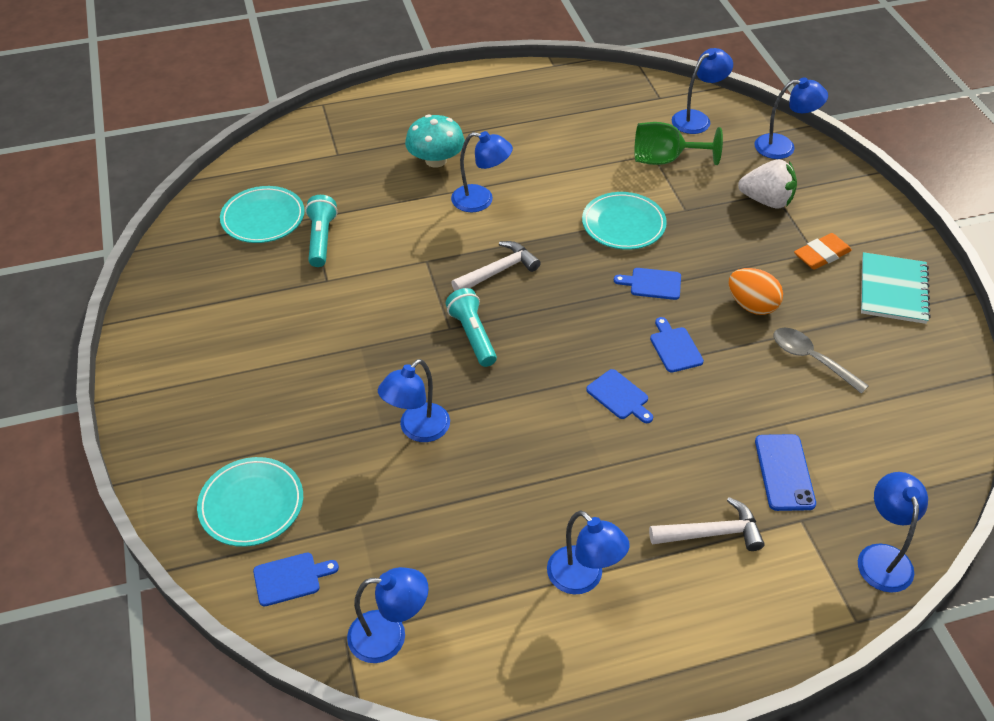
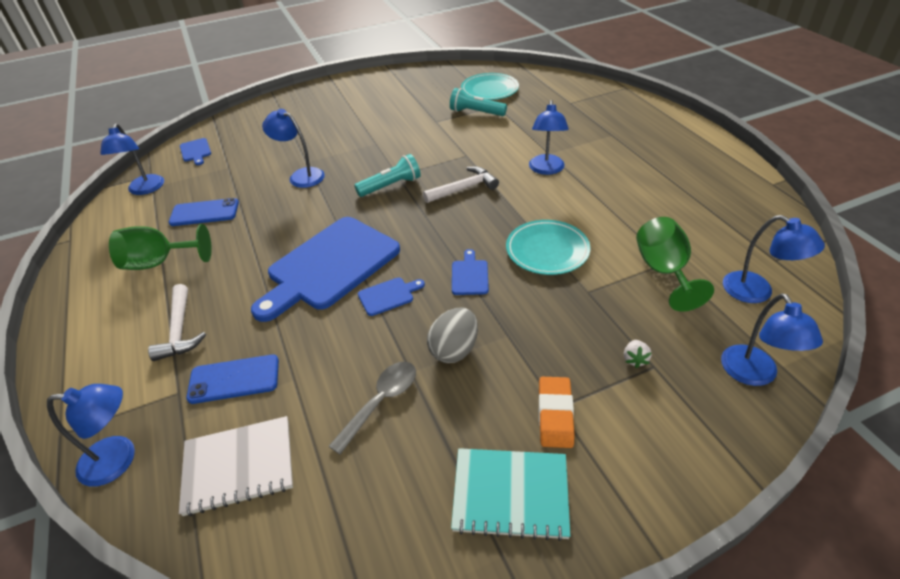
camera: 85 degrees right, 5 degrees down
(251, 504) = (250, 130): turquoise plate -> none
(321, 239) = (476, 112): turquoise flashlight -> turquoise flashlight turned 150 degrees counterclockwise
(436, 160) = (586, 142): turquoise mushroom -> none
(478, 540) = (204, 213): none -> blue phone
(498, 271) = (464, 188): white hammer -> white hammer turned 75 degrees counterclockwise
(583, 578) = (159, 263): blue lamp -> green goblet
(619, 396) = (329, 266): blue cutting board -> blue cutting board, size x2.48
(751, 305) = (454, 350): orange egg -> grey egg
(766, 201) = (635, 359): white strawberry -> white strawberry, size x0.45
(821, 255) = (555, 414): orange eraser -> orange eraser turned 45 degrees clockwise
(883, 458) = (239, 466): none -> white notebook

